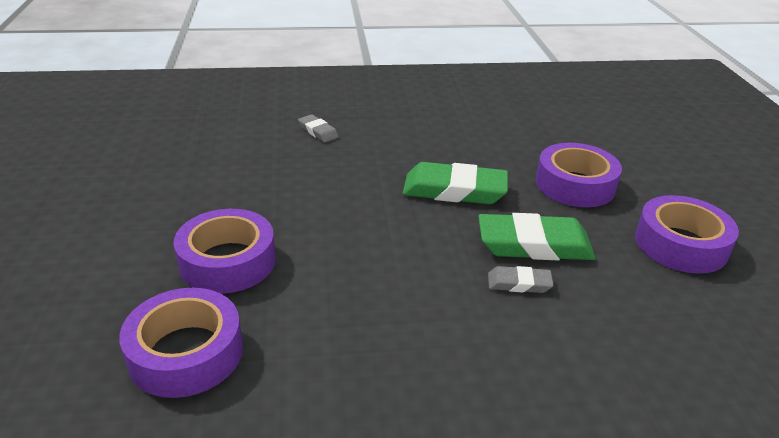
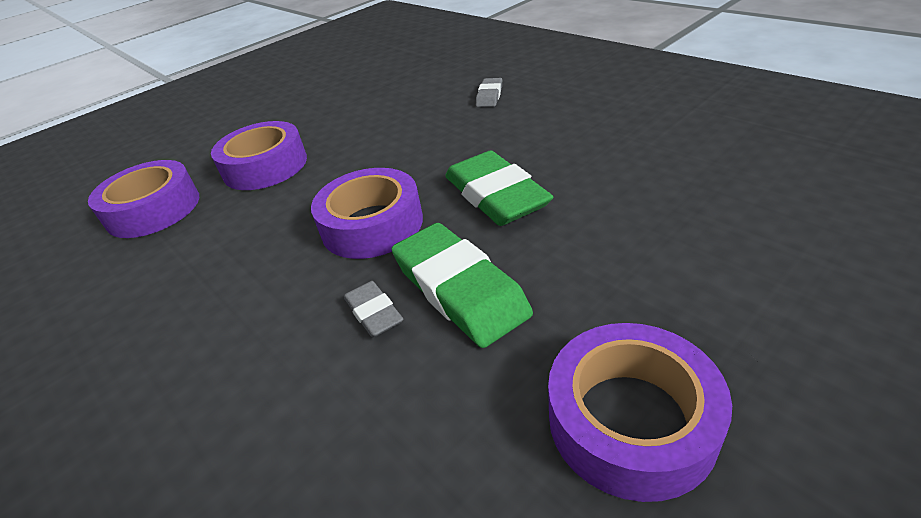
camera: 60 degrees right, 5 degrees up
(575, 185) = (636, 258): purple tape -> purple tape (372, 224)

